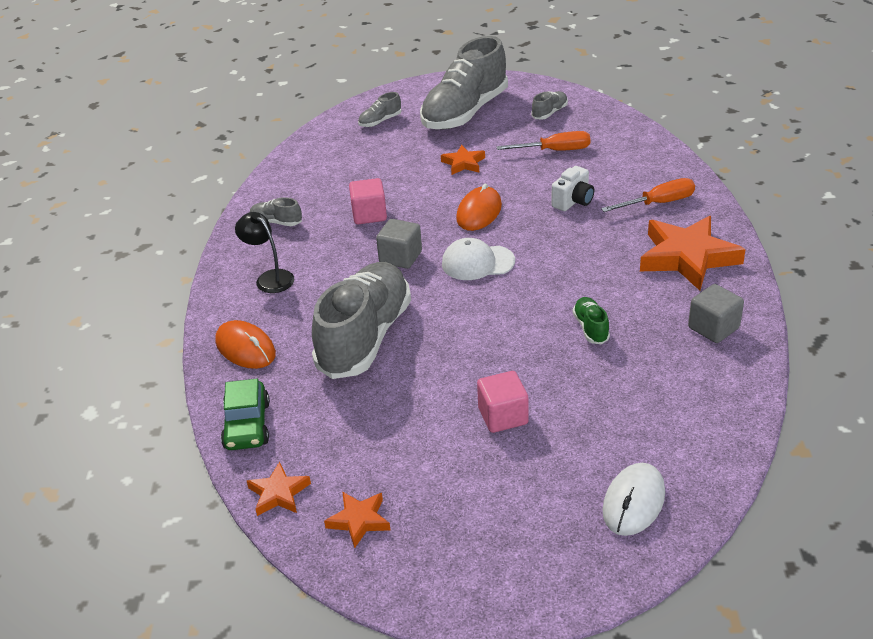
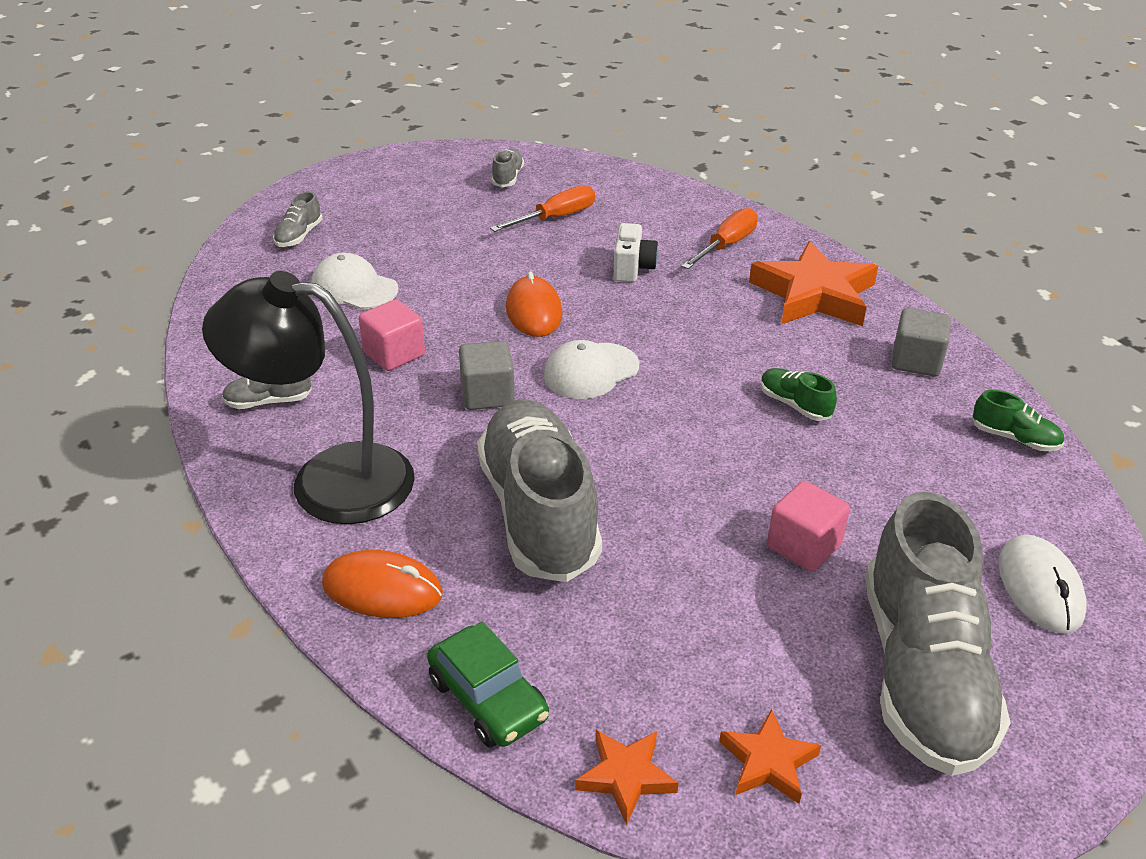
camera: 35 degrees left, 0 degrees up
(269, 278) = (328, 480): black lamp -> black lamp, size x2.02
(383, 165) = (354, 288): none -> white cap
(463, 163) = (459, 259): orange star -> none
(464, 112) = (402, 200): grey shoe -> grey shoe (922, 673)
(728, 405) = (1014, 438): none -> green shoe

